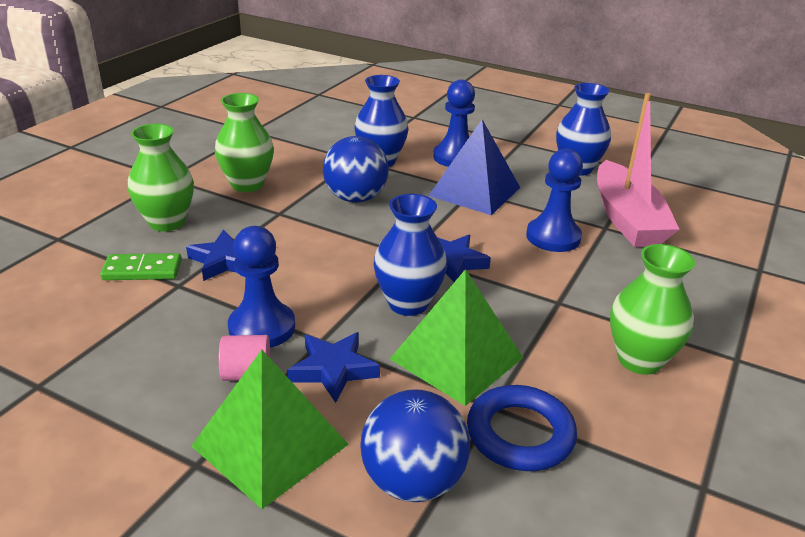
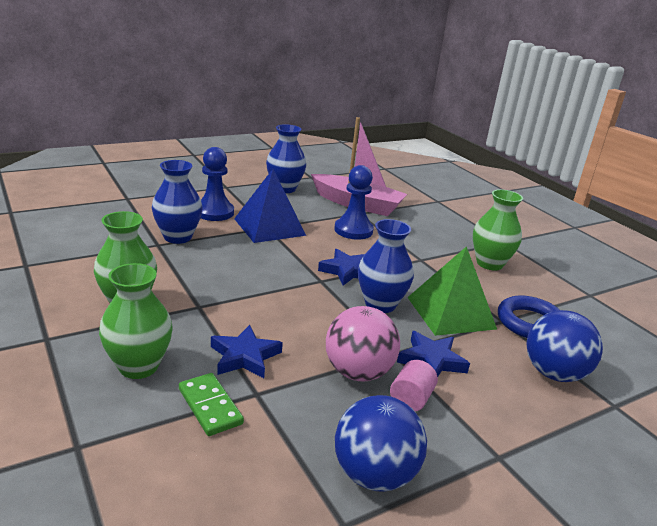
camera: 60 degrees left, 5 degrees down
(142, 270) = (210, 406): green domino -> green domino turned 60 degrees counterclockwise
(262, 327) = (358, 372): blue pawn -> pink ball
(270, 445) = (495, 416): green pyramid -> none
(355, 198) = (220, 268): blue ball -> blue ball (374, 474)

